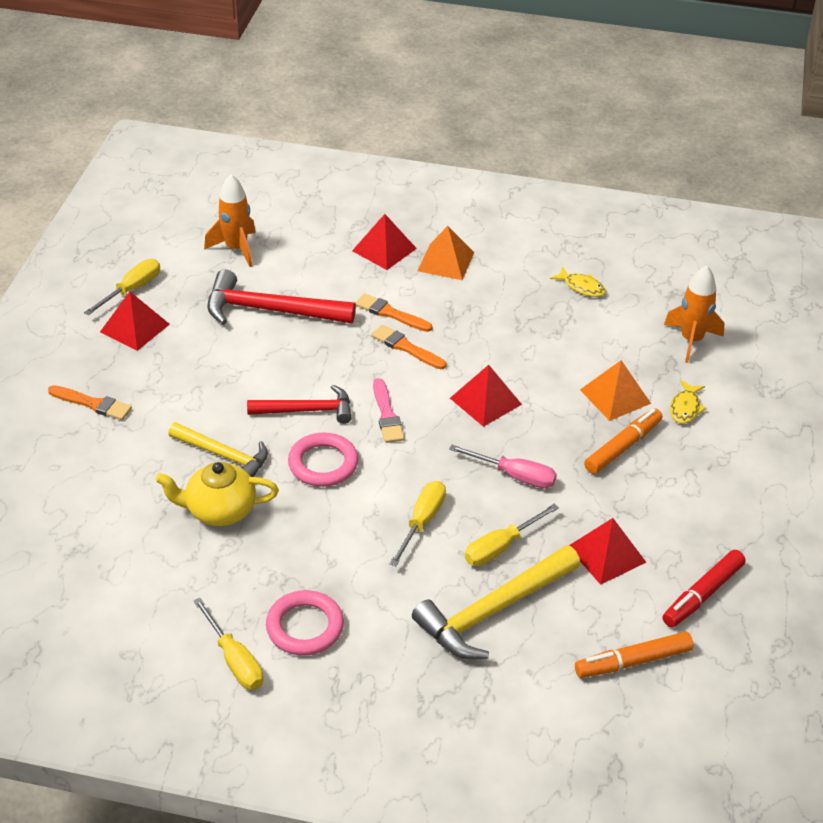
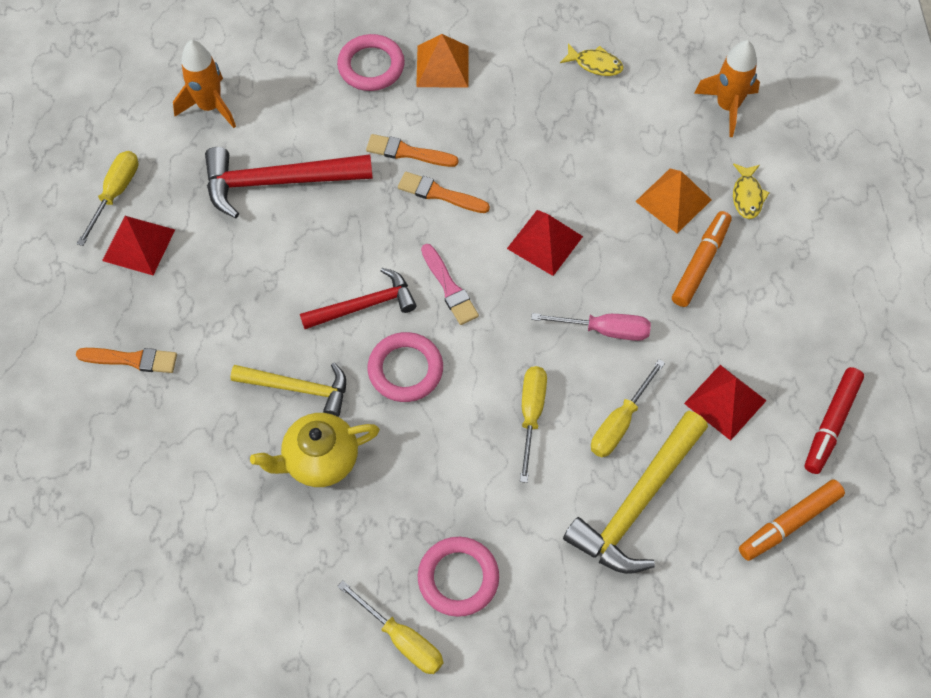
camera: 15 degrees left, 20 degrees up
(384, 249) = (371, 66): red pyramid -> pink ring

